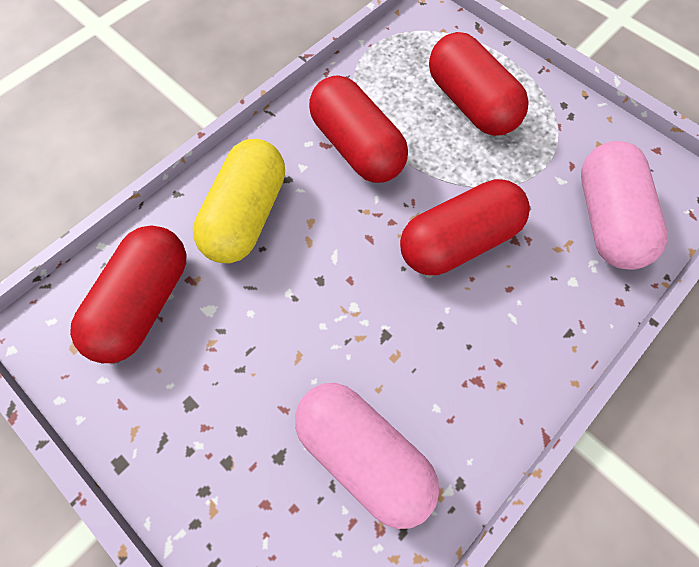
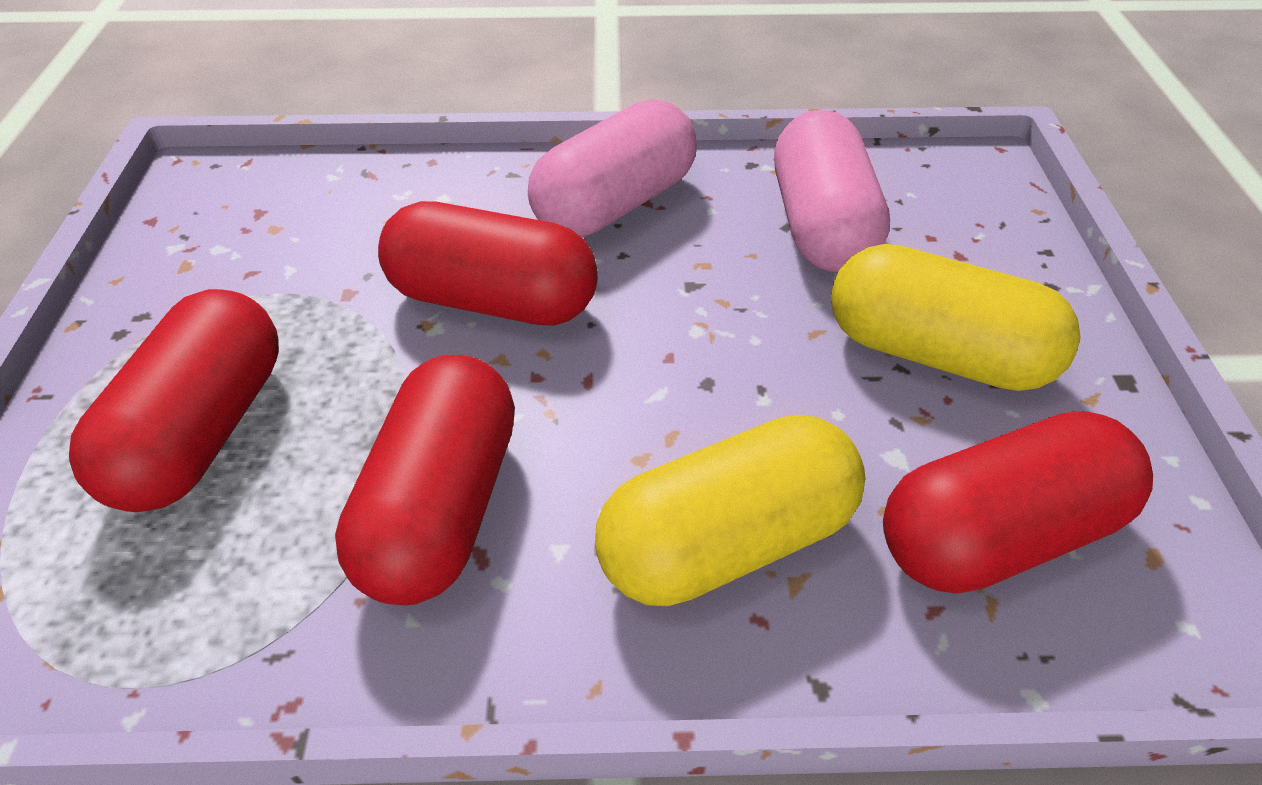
camera: 135 degrees left, 20 degrees down
(228, 395) = (936, 354): none -> yellow capsule
(606, 219) = (321, 211): pink capsule -> pink capsule (615, 205)

